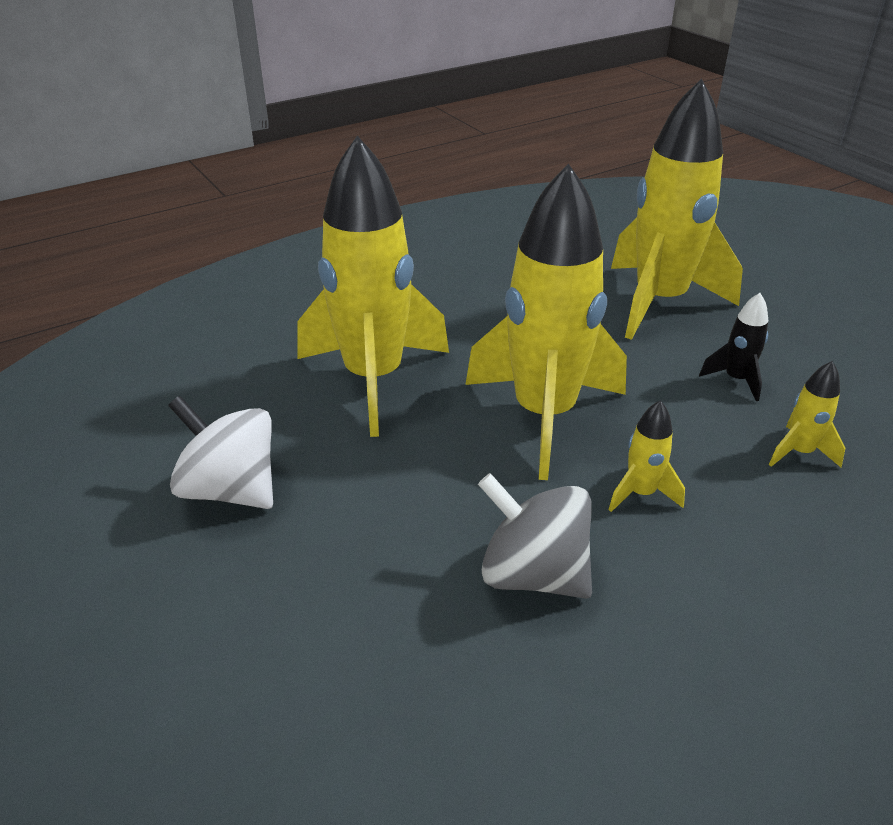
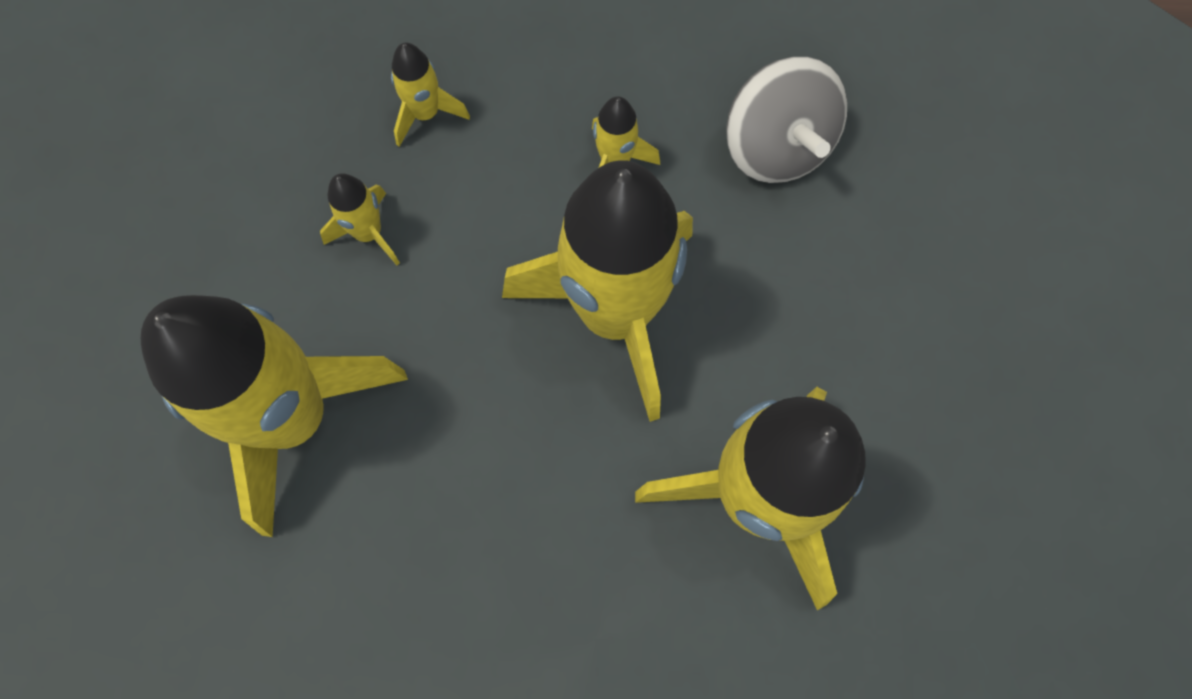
camera: 145 degrees left, 35 degrees up
(231, 489) = (995, 411): white spinning top -> none
(736, 380) = (368, 233): black rocket -> yellow rocket

